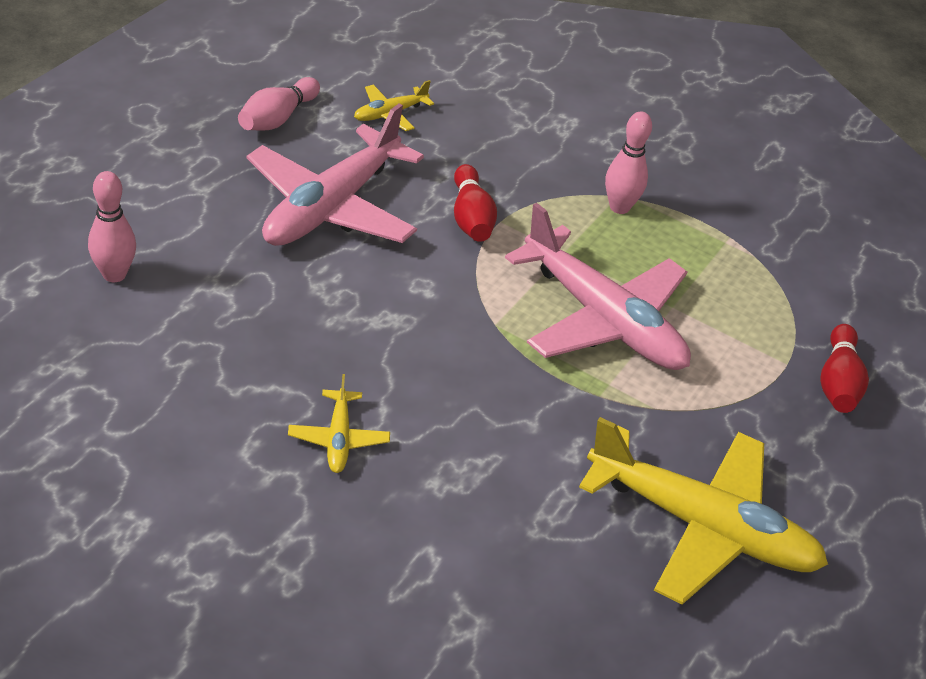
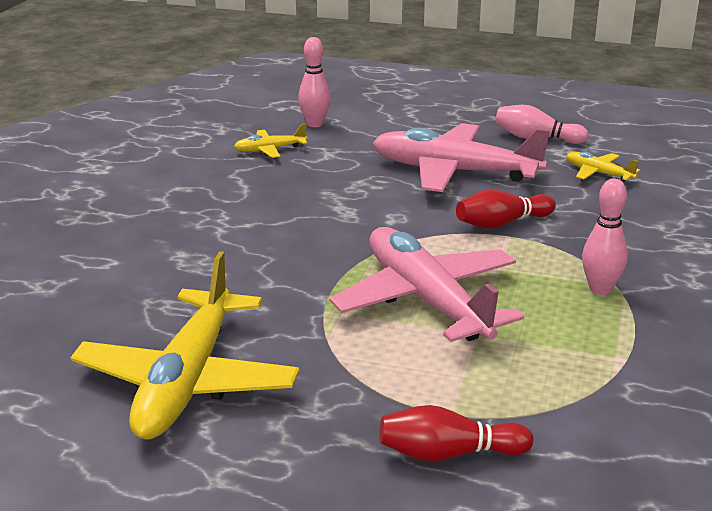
camera: 80 degrees right, 15 degrees down
(338, 439) = (207, 214): yellow plane -> yellow plane (270, 150)
(603, 319) = (426, 300): pink plane -> pink plane turned 120 degrees clockwise

